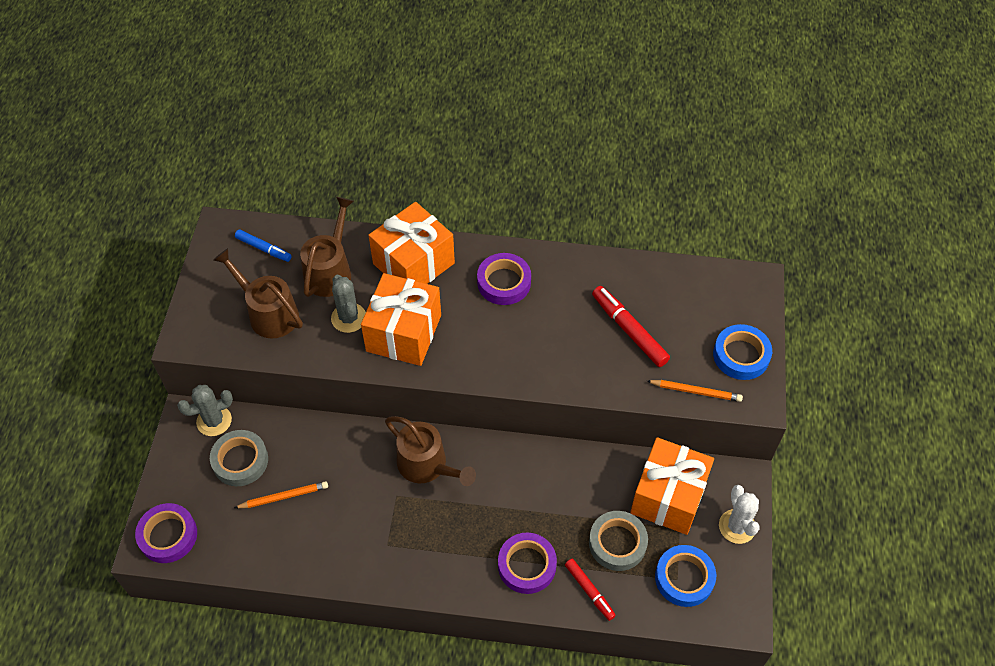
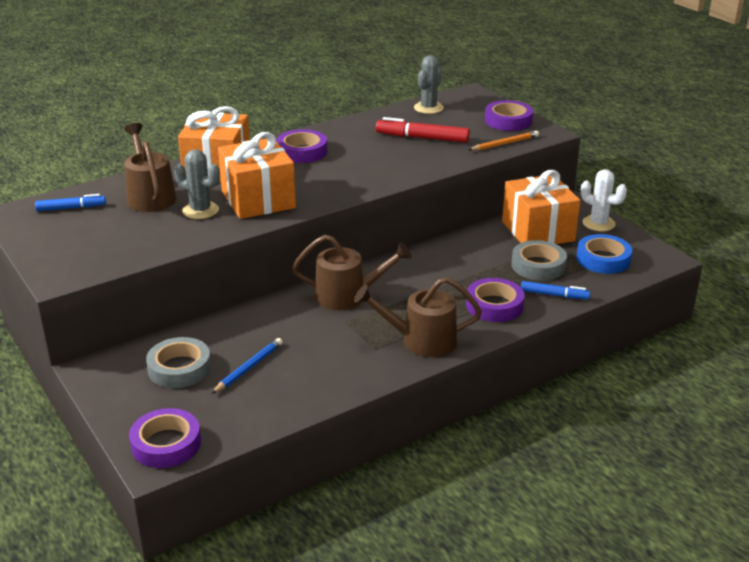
camera: 40 degrees left, 25 degrees down
(214, 421) = (122, 359): grey cactus -> grey cactus (428, 108)
(268, 313) = (123, 235): brown watering can -> brown watering can (421, 341)
(284, 497) = (249, 368): orange pencil -> blue pencil
(589, 591) = (554, 295): red marker -> blue marker
(741, 355) = (508, 121): blue tape -> purple tape

